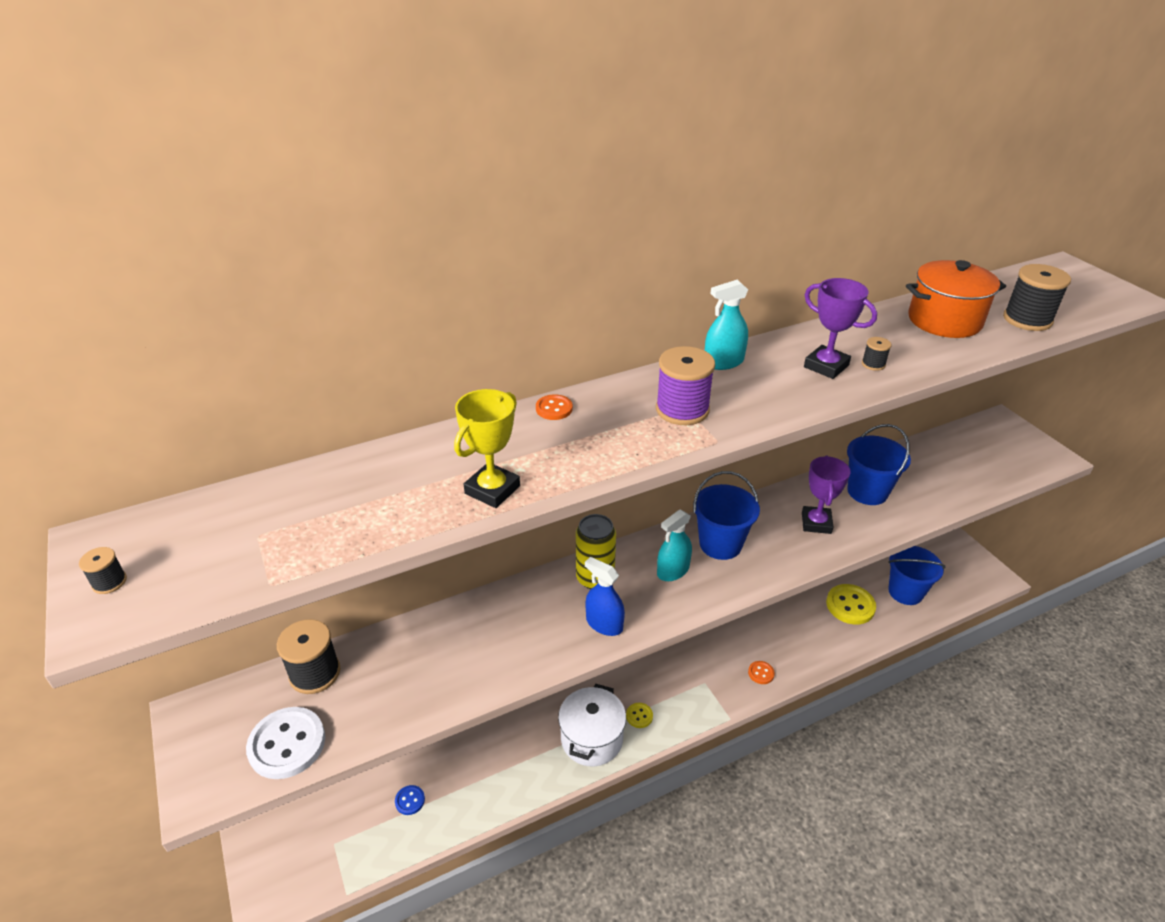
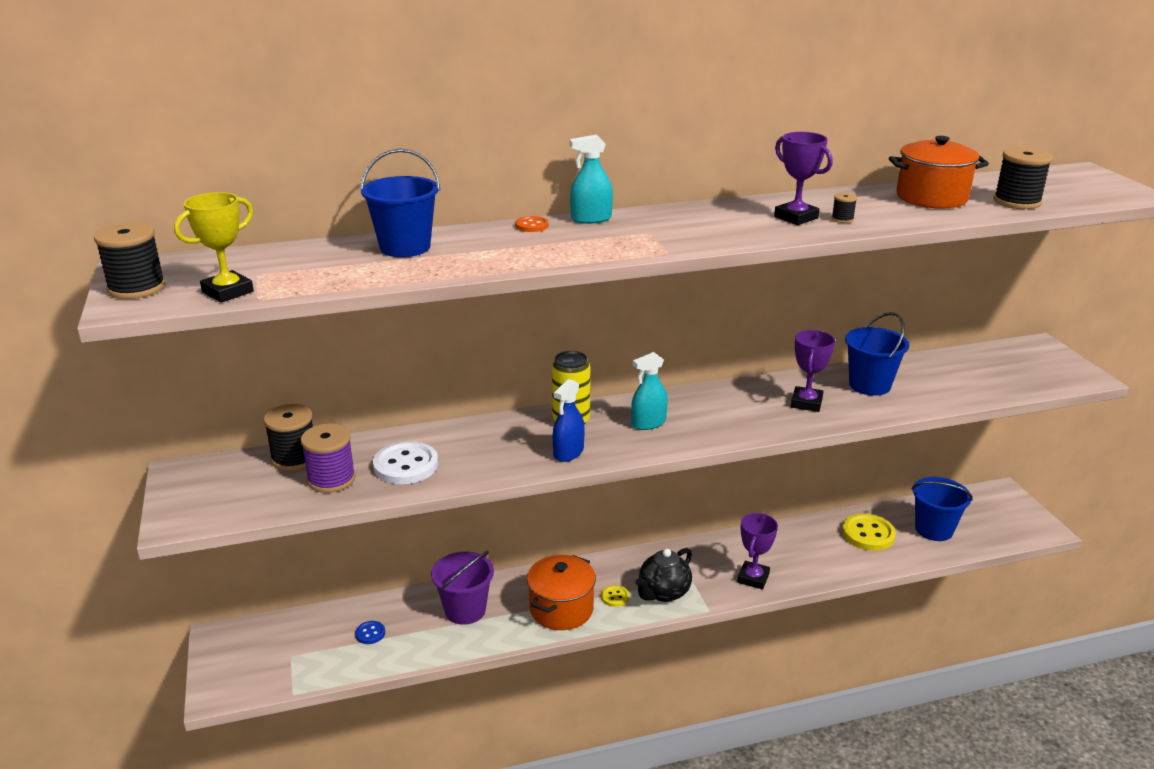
camera: 10 degrees right, 10 degrees down
(109, 582) = (137, 288): black spool -> black spool, size x2.14
(287, 744) = (257, 500): white button -> white button (406, 465)
(492, 490) = (457, 265): yellow trophy -> yellow trophy (228, 292)
(498, 755) = (465, 610): none -> purple bucket
(591, 739) = (561, 609): white pot -> orange pot
(604, 624) = (568, 452): blue spray bottle -> blue spray bottle turned 105 degrees counterclockwise
(682, 409) = (646, 233): purple spool -> purple spool (331, 479)
(683, 703) = (663, 593): none -> black teapot
(720, 544) = (703, 409): blue bucket -> blue bucket (405, 247)
(723, 362) = (700, 209): turquoise spray bottle -> turquoise spray bottle (591, 219)
(761, 673) = (753, 578): orange button -> purple trophy

